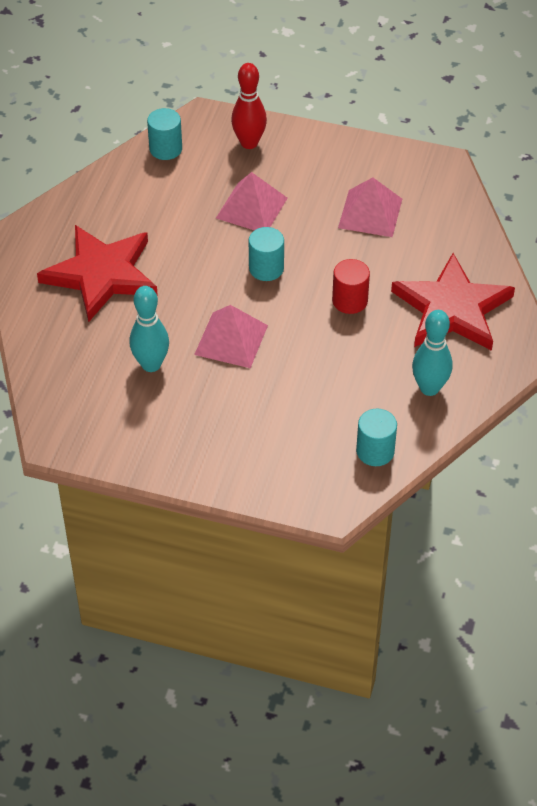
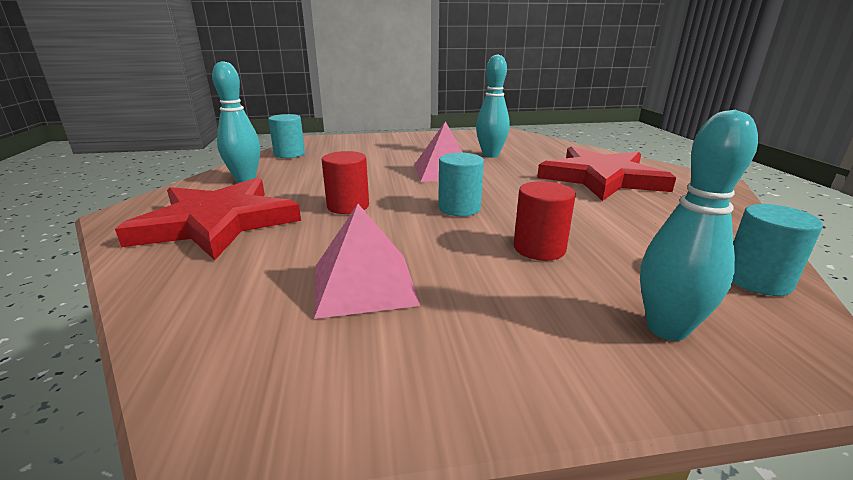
camera: 155 degrees right, 25 degrees down
(249, 143) = (666, 329): red bowling pin -> turquoise bowling pin
(252, 208) = (539, 248): pink pyramid -> red cylinder

